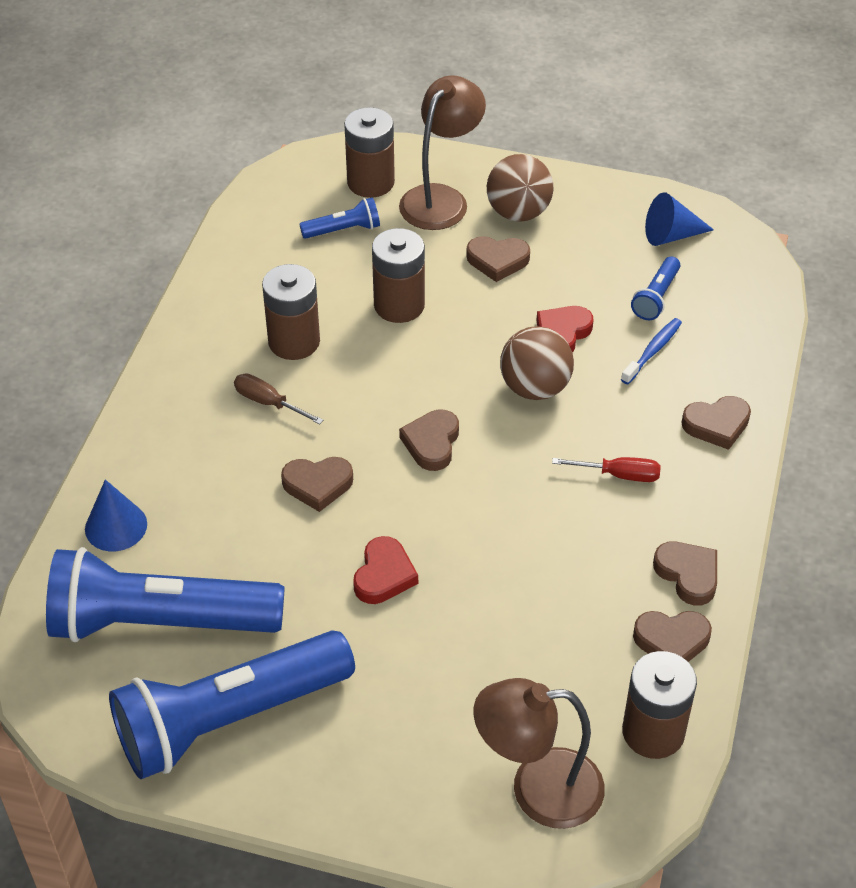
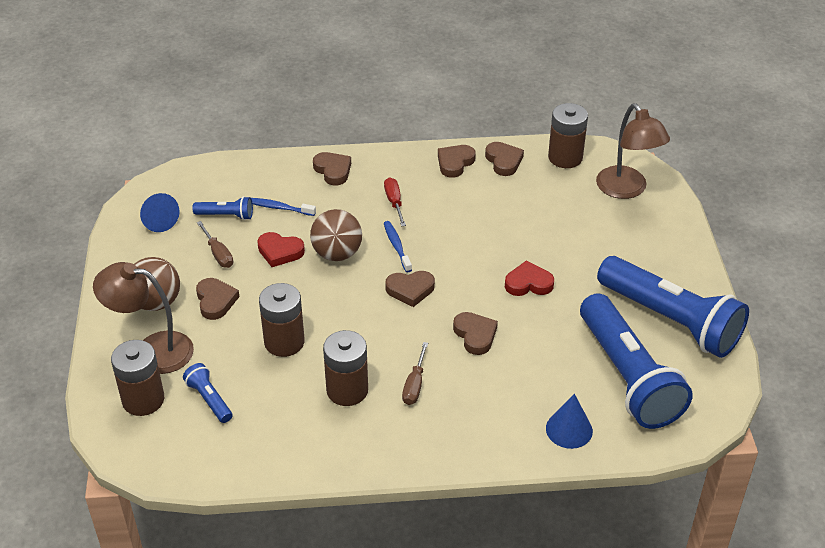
camera: 110 degrees left, 5 degrees down
(523, 452) = (396, 246): none -> blue toothbrush
(582, 277) = (218, 254): none -> brown screwdriver

